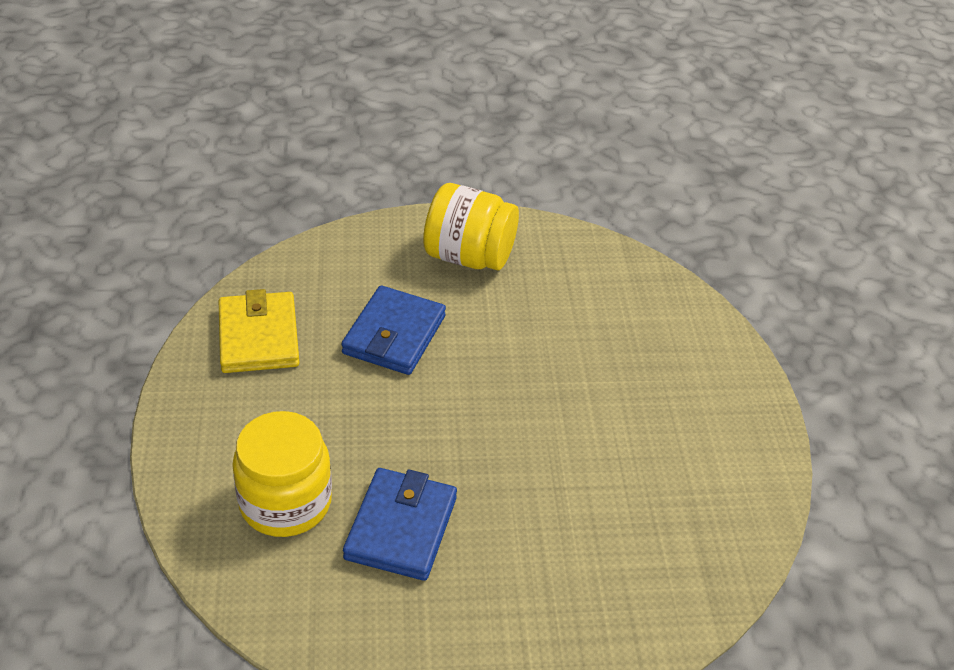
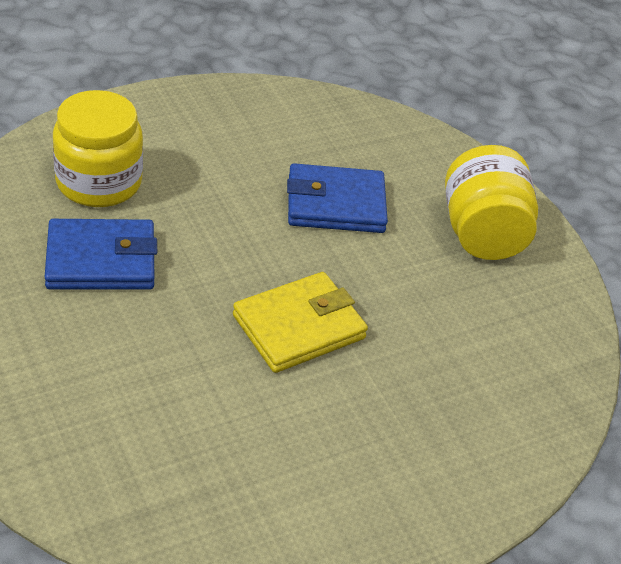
camera: 65 degrees right, 0 degrees up
(259, 337) = (278, 121): yellow wallet -> yellow wallet (299, 327)

